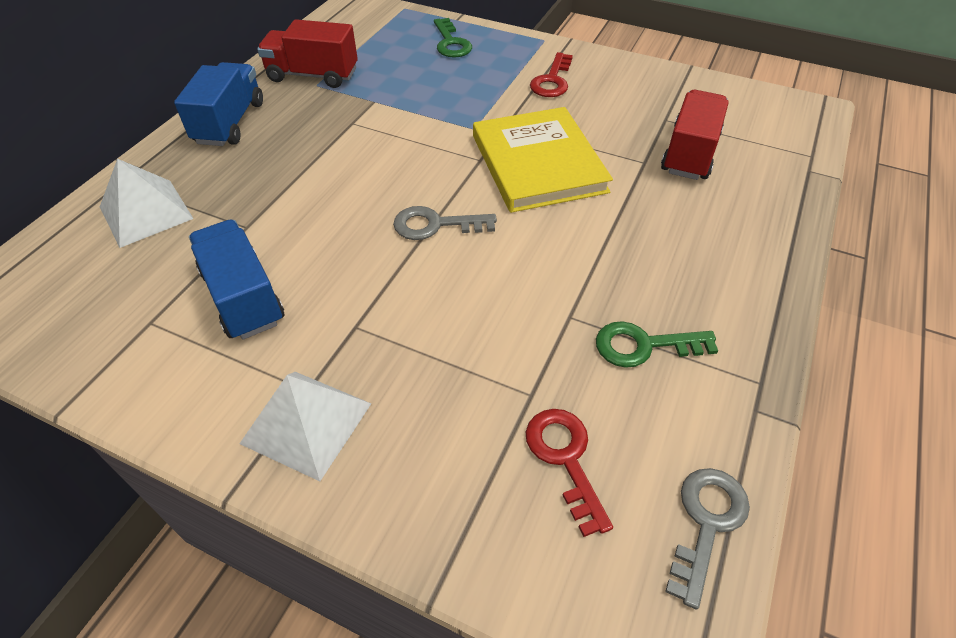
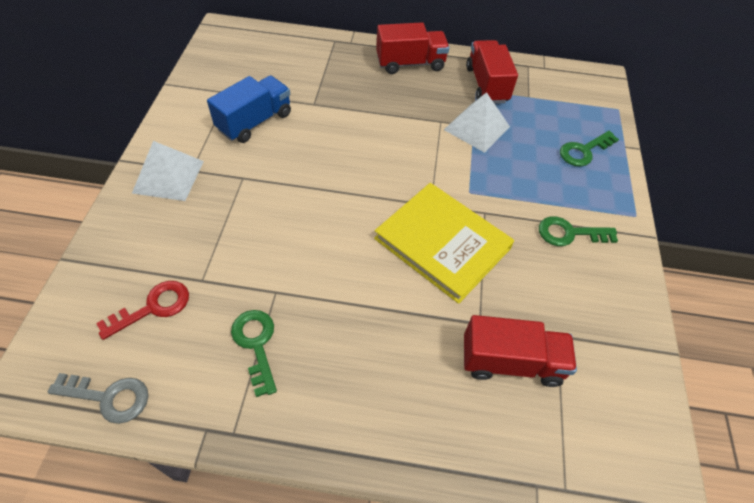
camera: 70 degrees right, 5 degrees up
(146, 212) = (312, 60): white pyramid -> white pyramid (477, 128)
(230, 123) = (410, 64): blue truck -> red truck
(435, 225) = (346, 195): grey key -> none
(538, 163) = (442, 243): yellow book -> yellow book turned 75 degrees clockwise
(552, 80) = (569, 233): red key -> green key

